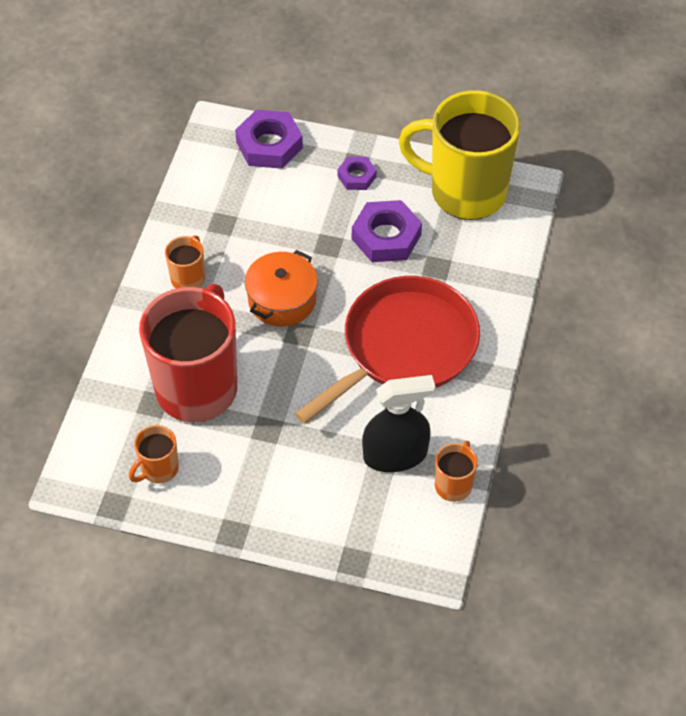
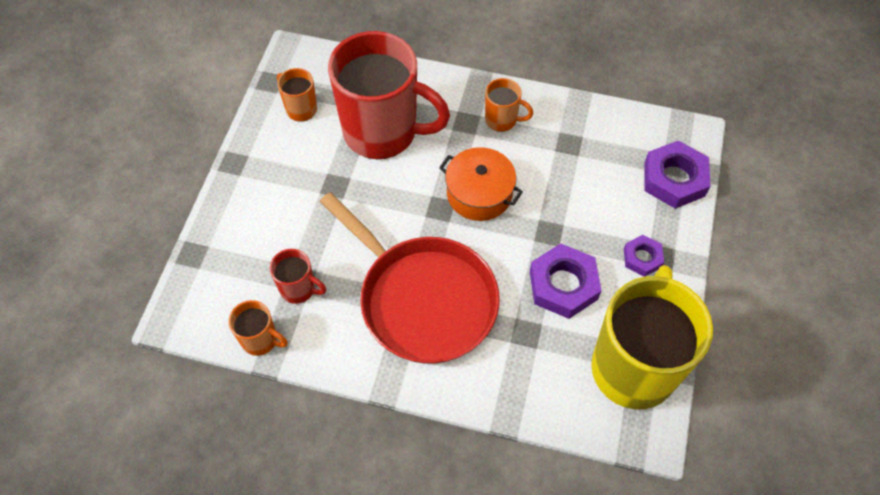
camera: 90 degrees right, 5 degrees up
(395, 455) = (299, 289): black spray bottle -> red mug

